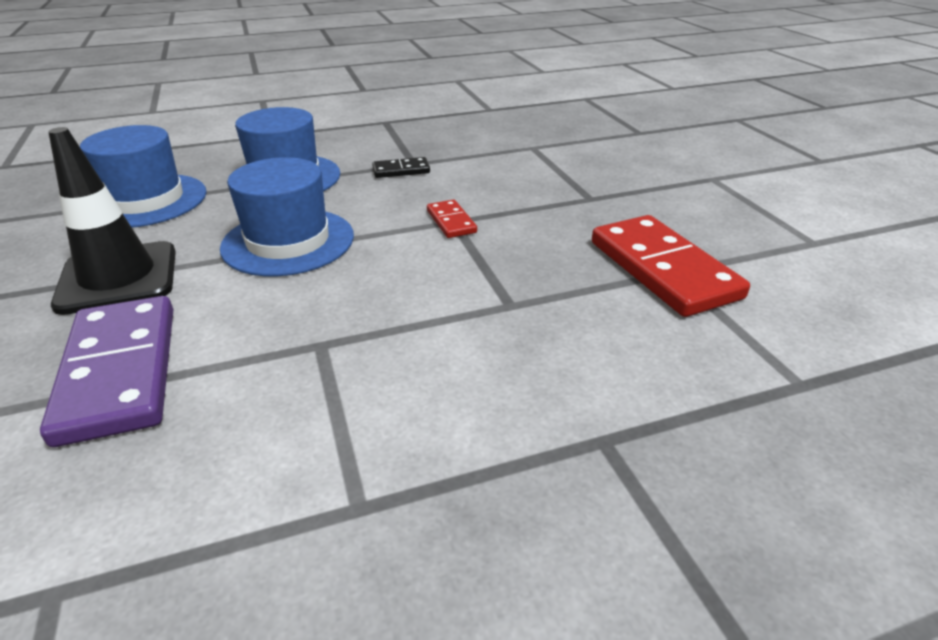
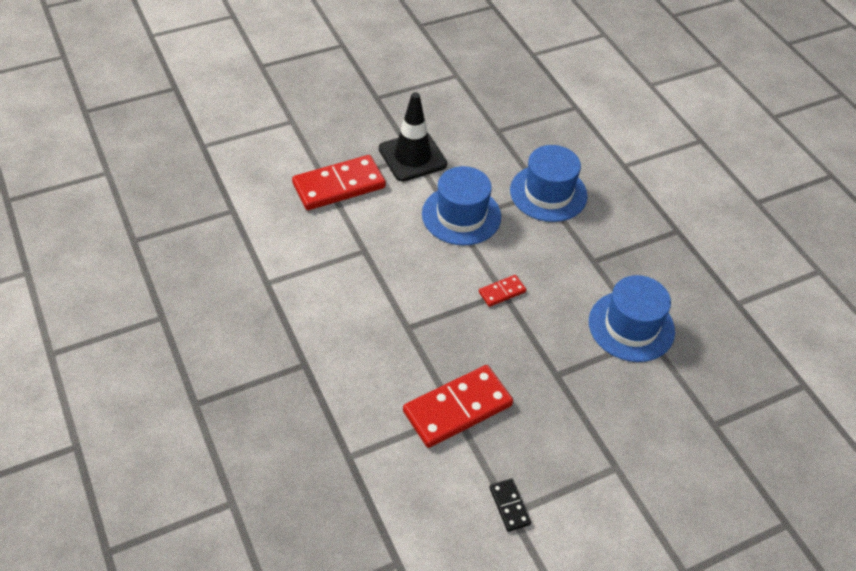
camera: 80 degrees right, 15 degrees up
(120, 372) = (339, 186): purple domino -> red domino
(145, 201) = (500, 136): blue hat -> blue hat (631, 326)
(401, 170) = (577, 255): black domino -> black domino (509, 506)

